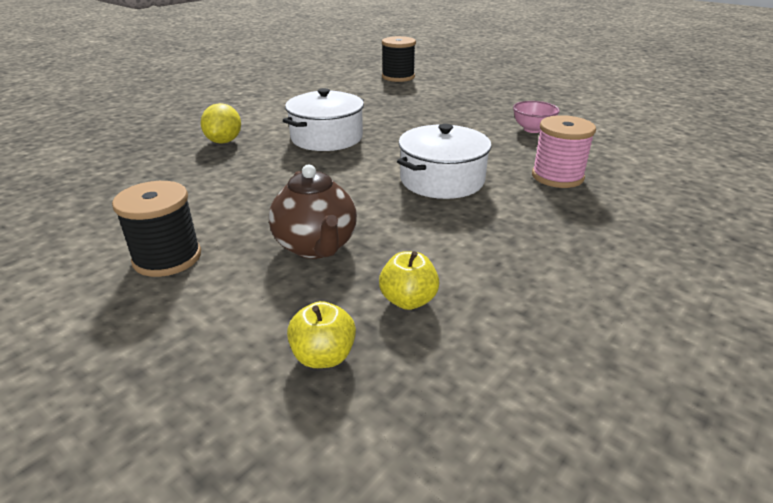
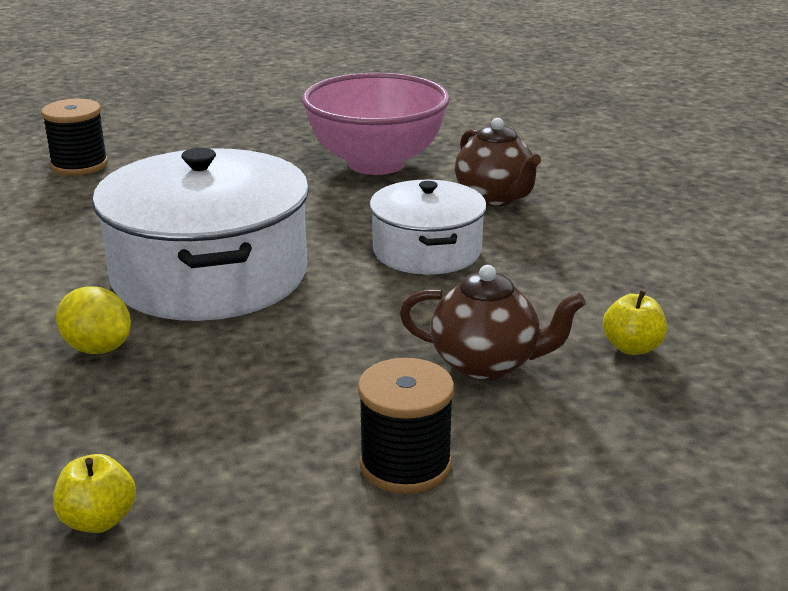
camera: 55 degrees left, 5 degrees down
(323, 356) = (678, 414): yellow apple -> yellow apple (98, 520)
(326, 138) = (209, 275): white pot -> white pot, size x1.71
(532, 129) = (376, 163): pink bowl -> pink bowl, size x2.44
(557, 176) = (495, 198): pink spool -> brown teapot

